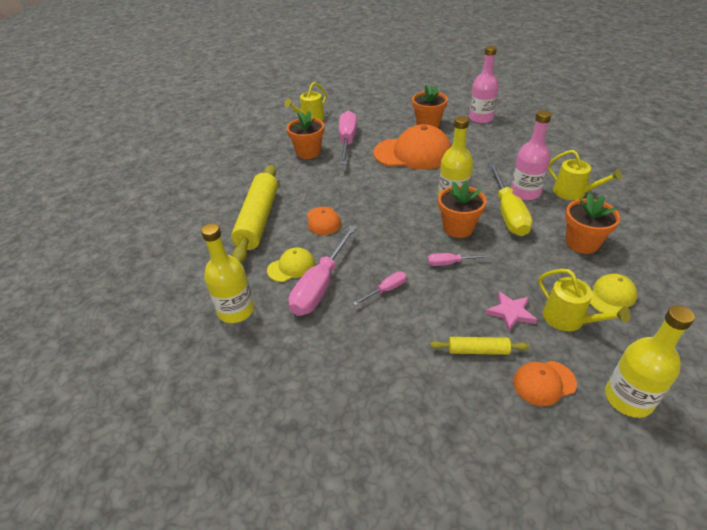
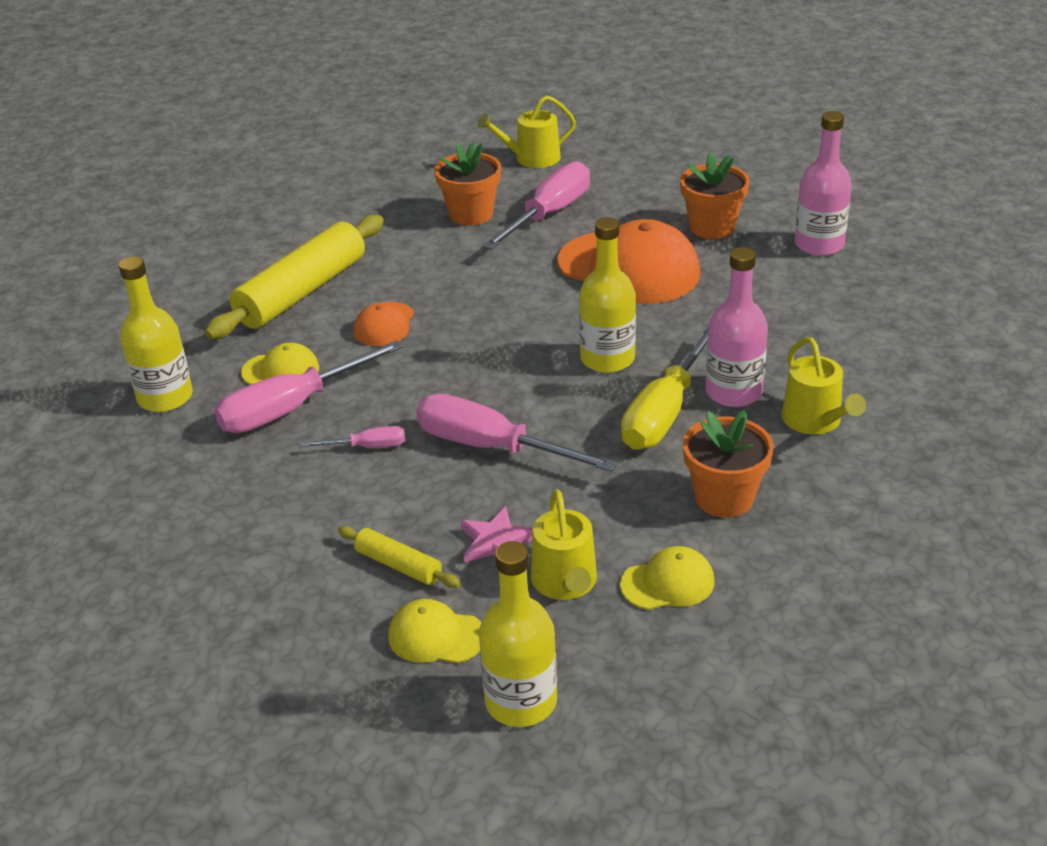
camera: 30 degrees right, 5 degrees down
(450, 263) = (491, 447): pink screwdriver -> pink screwdriver, size x2.08
(458, 228) = (562, 405): orange flower pot -> none
(544, 383) = (436, 636): orange cap -> yellow cap

